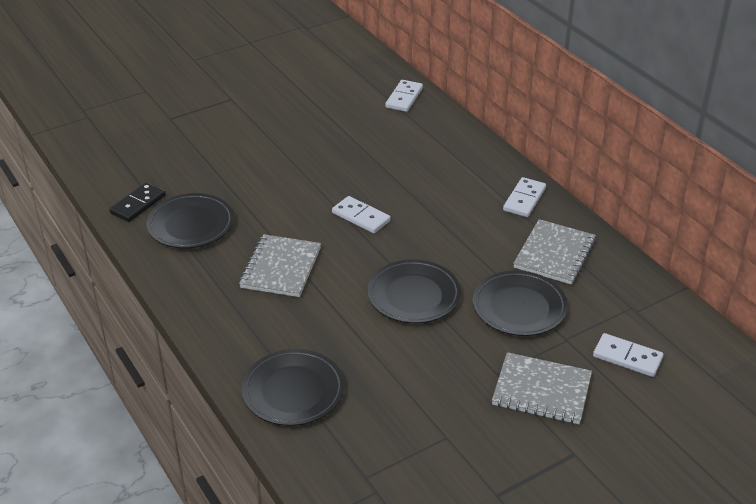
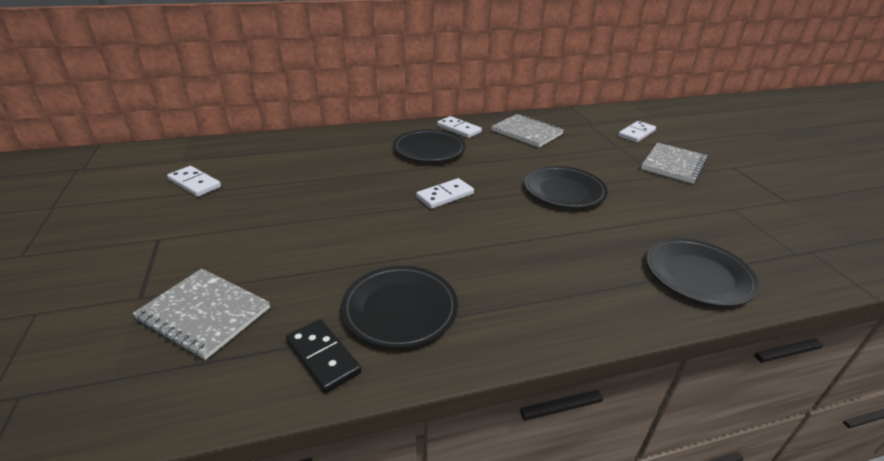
camera: 75 degrees left, 5 degrees down
(281, 268) = (507, 253): grey notebook -> grey notebook (204, 314)
(404, 98) = (279, 145): white domino -> white domino (195, 183)
(519, 307) = (584, 155): black plate -> black plate (429, 150)

